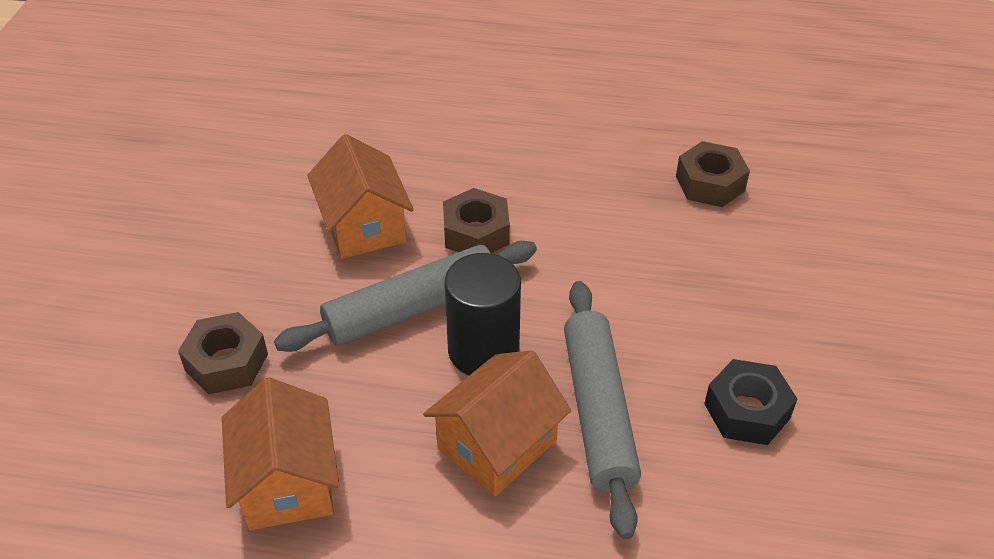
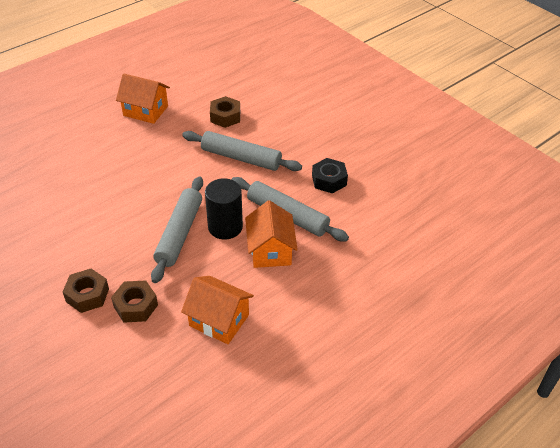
camera: 50 degrees left, 0 degrees up
(364, 226) = (117, 220): orange house -> orange house (145, 111)
(476, 233) = (165, 191): brown nut -> brown nut (87, 295)
(649, 264) = (241, 158): none -> grey rolling pin

